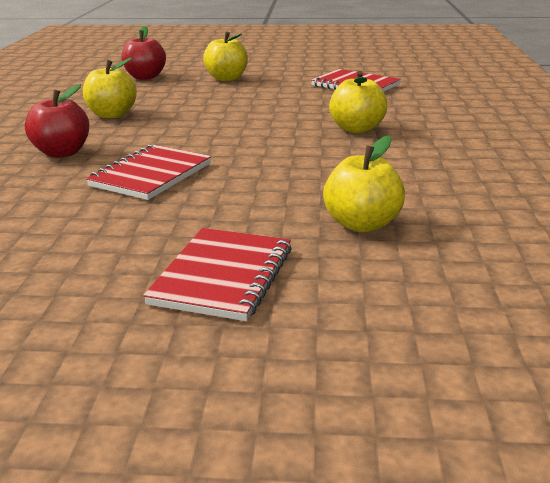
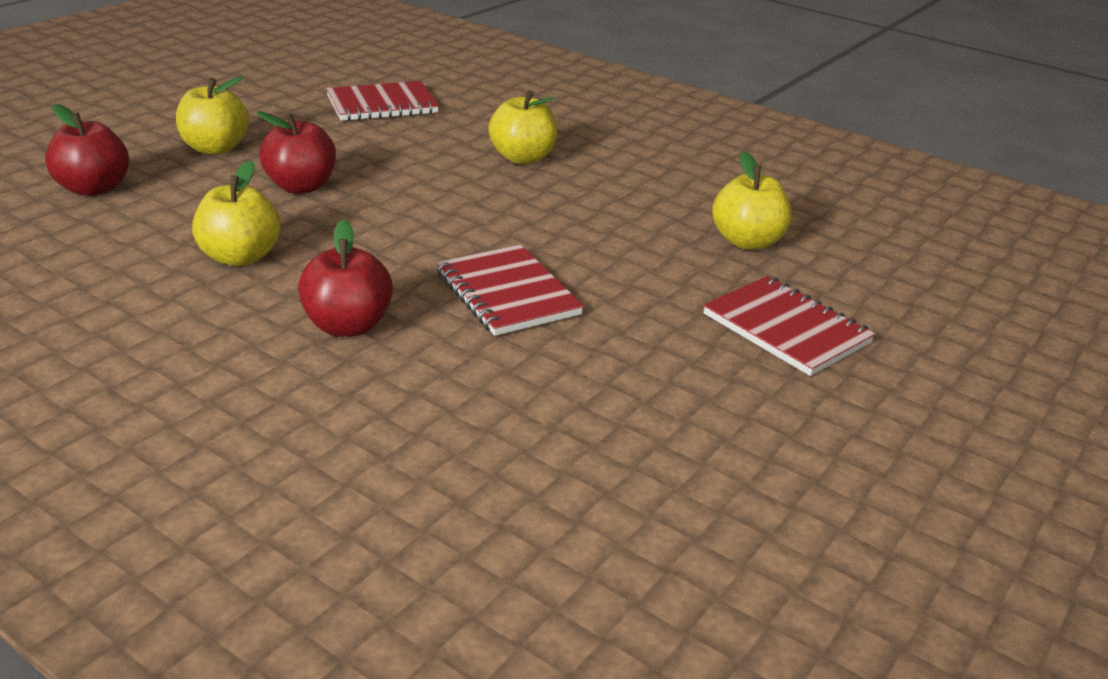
camera: 60 degrees left, 5 degrees up
(213, 102) = (301, 186): none -> red apple

